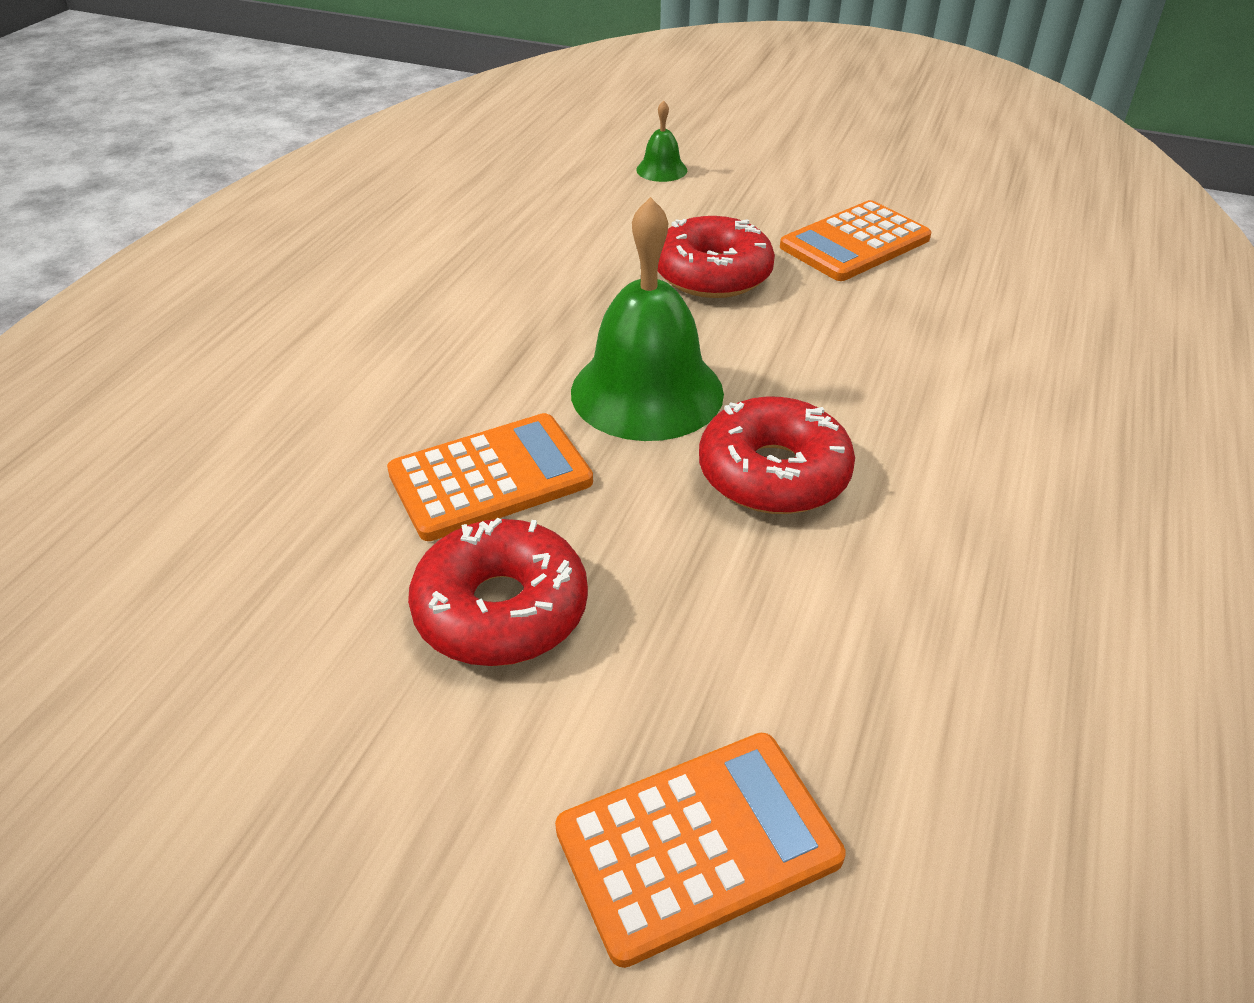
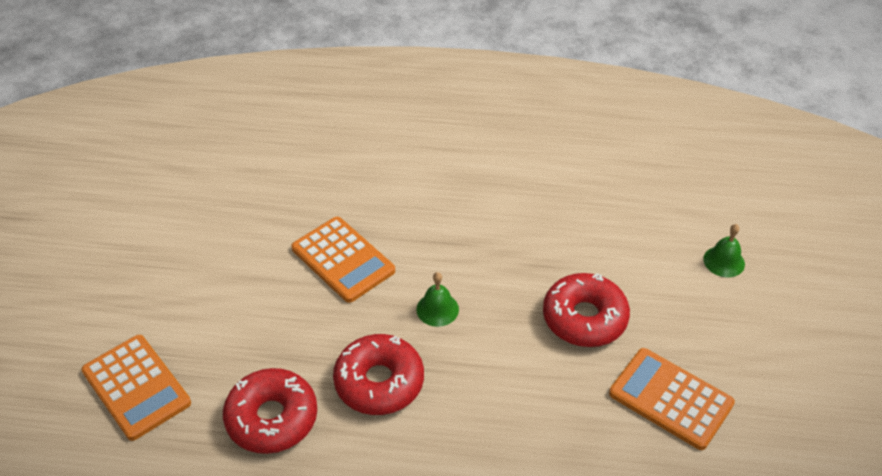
camera: 75 degrees right, 5 degrees up
(501, 609) = (253, 289): red donut -> red donut (272, 418)
(647, 392) = (437, 309): green bell -> green bell, size x0.46

